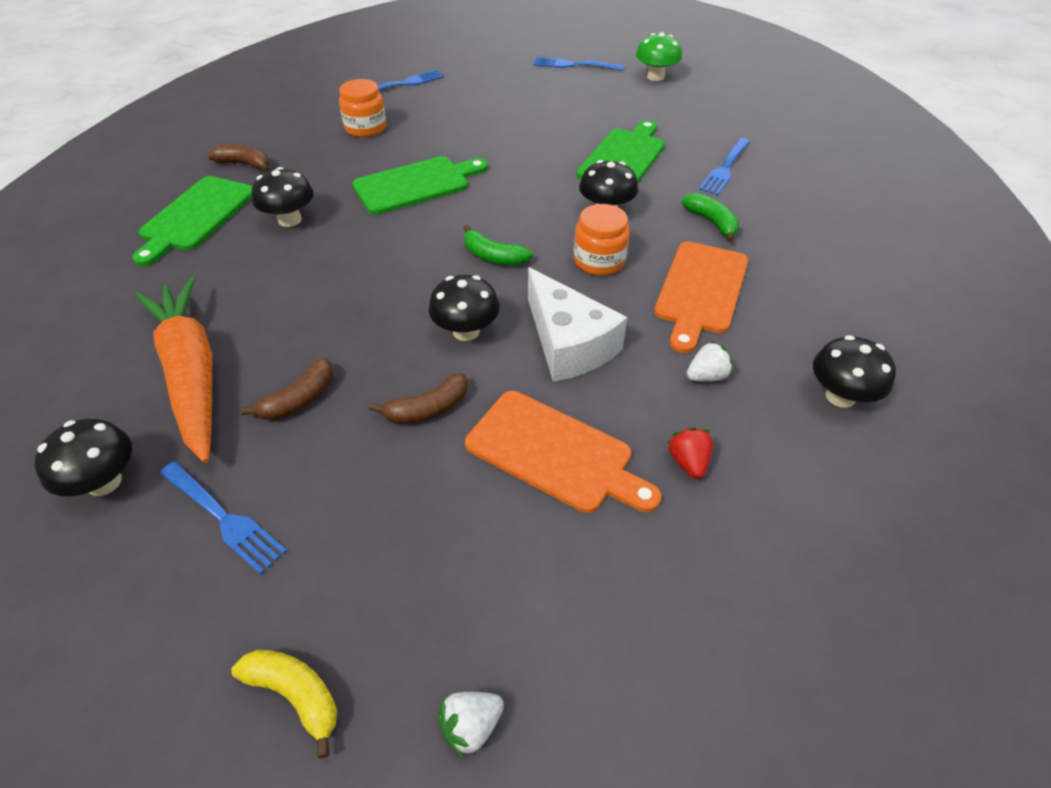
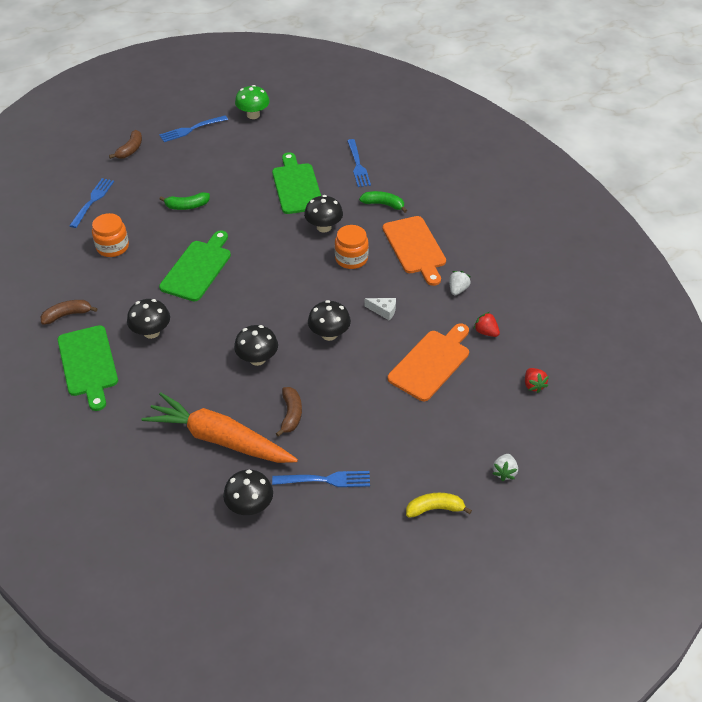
camera: 40 degrees left, 0 degrees up
(428, 409) = (356, 380): brown banana -> brown banana (130, 150)
(493, 256) = (295, 287): green banana -> green banana (187, 206)
(555, 453) = (431, 363): orange cutting board -> orange cutting board turned 45 degrees counterclockwise
(568, 343) = (383, 311): white cheese -> white cheese, size x0.44
(684, 603) = (533, 385): none -> red strawberry
(840, 396) = (517, 266): black mushroom -> black mushroom (257, 359)

